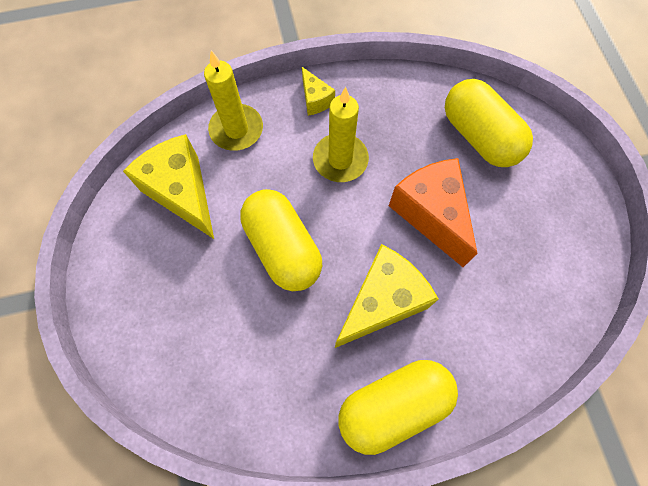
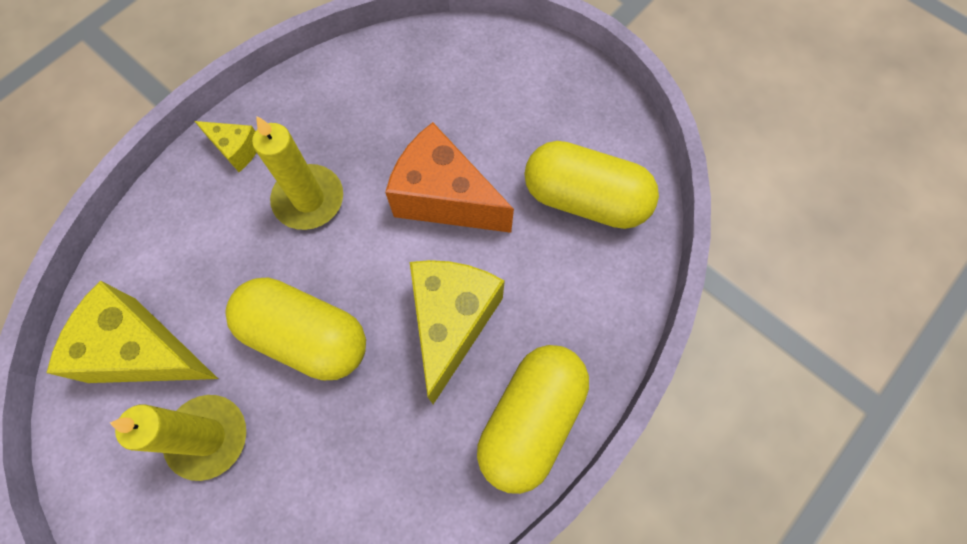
camera: 35 degrees left, 0 degrees up
(236, 129) = (163, 238): yellow candle -> yellow candle (208, 437)
(479, 136) = (442, 86): yellow capsule -> yellow capsule (585, 199)

